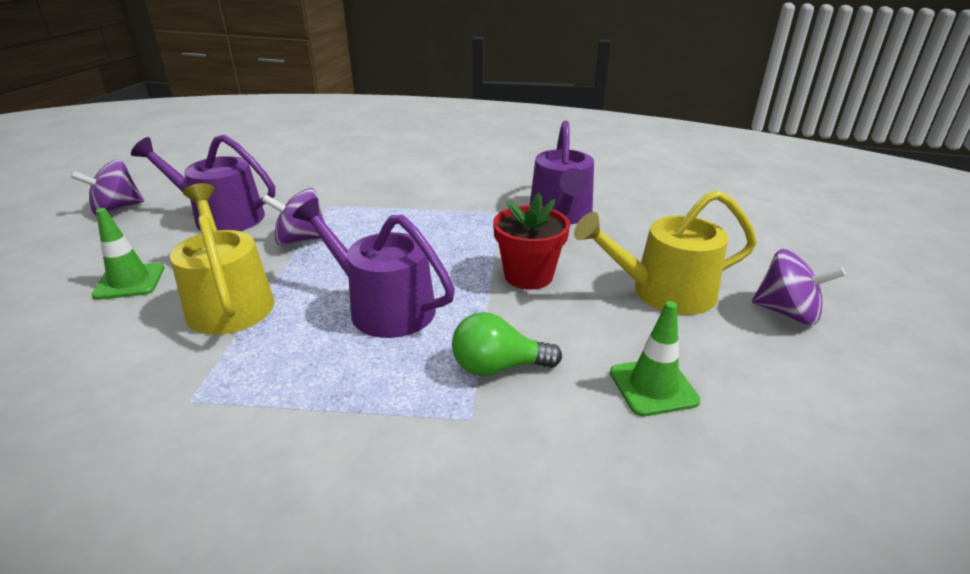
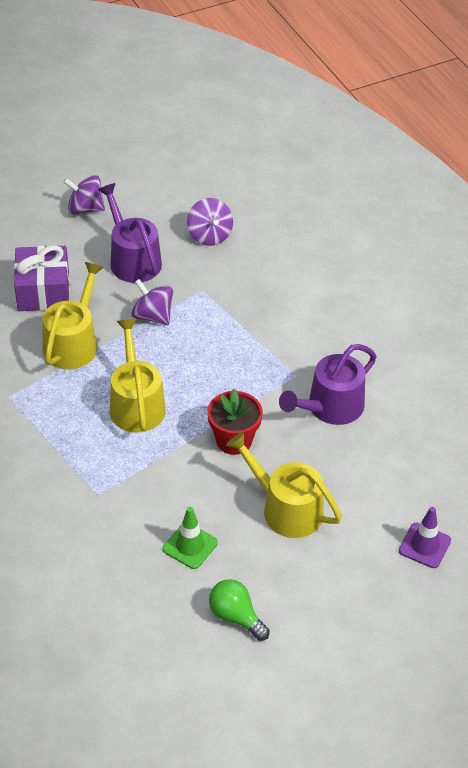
camera: 45 degrees right, 15 degrees up
(129, 281) = (43, 291): green traffic cone -> purple gift
(383, 307) = (136, 404): purple watering can -> yellow watering can
(498, 367) = (141, 481): green light bulb -> green light bulb (236, 616)
(787, 312) = (326, 573): purple spinning top -> purple spinning top (209, 235)
(790, 246) = (424, 545): none -> purple traffic cone

